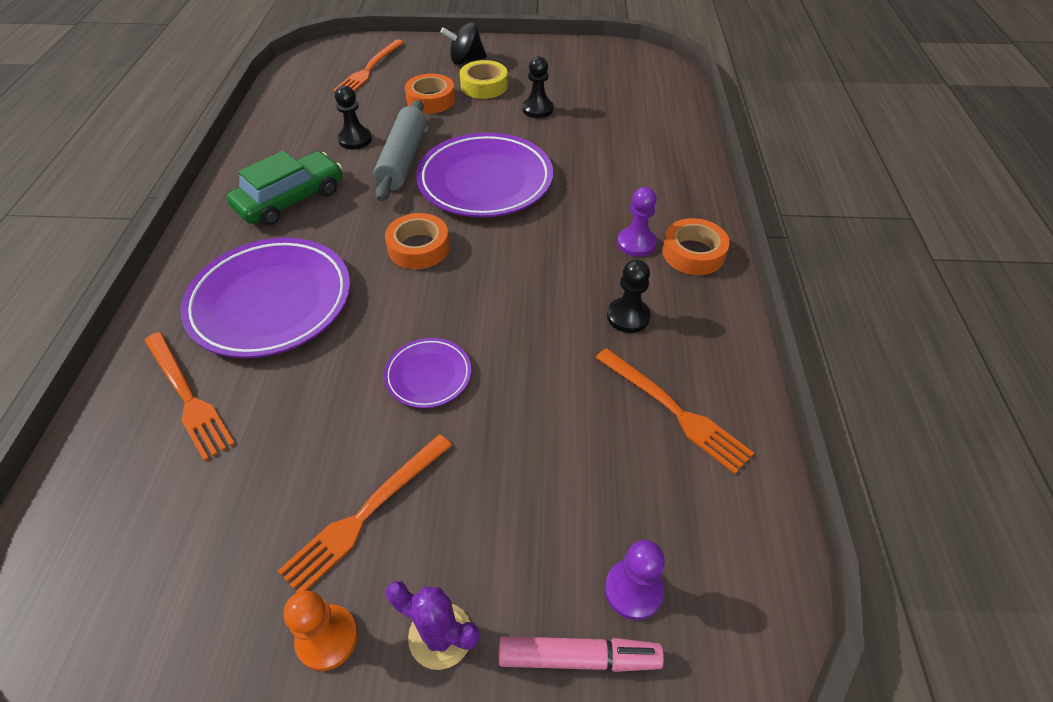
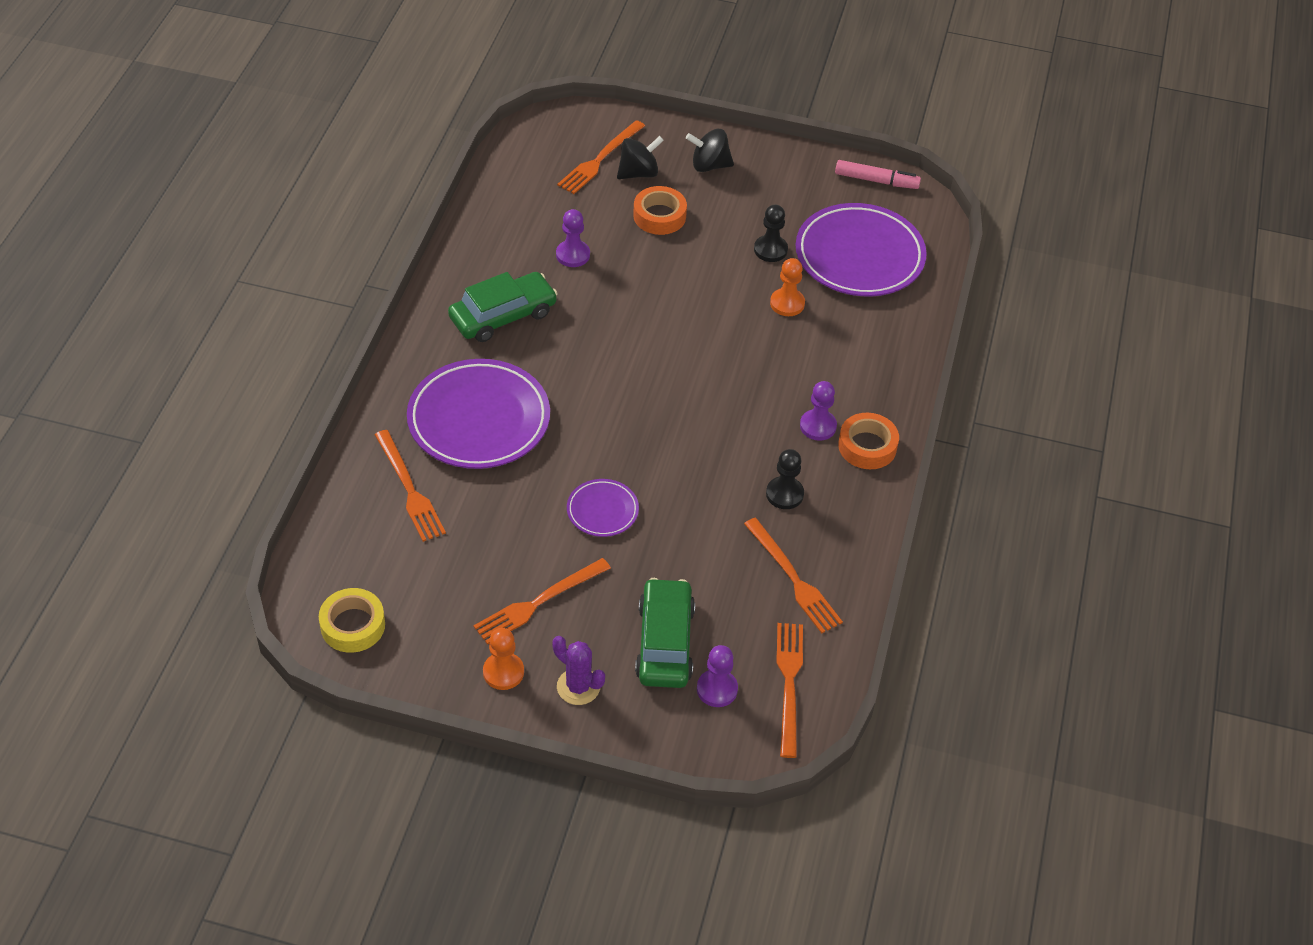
camera: 10 degrees right, 0 degrees up
(355, 140) = (573, 255): black pawn -> purple pawn
(403, 159) = (617, 289): grey rolling pin -> none
(405, 74) = (638, 173): none -> black spinning top
(418, 247) = (615, 391): orange tape -> none
(484, 86) = (721, 206): yellow tape -> yellow tape (353, 625)
(485, 181) = (693, 330): purple plate -> purple plate (859, 256)
(544, 534) = (665, 642): none -> green car
(567, 146) = (787, 303): none -> orange pawn
(578, 657) = (667, 718): pink marker -> pink marker (876, 180)
(724, 557) = (789, 683): none -> orange fork

